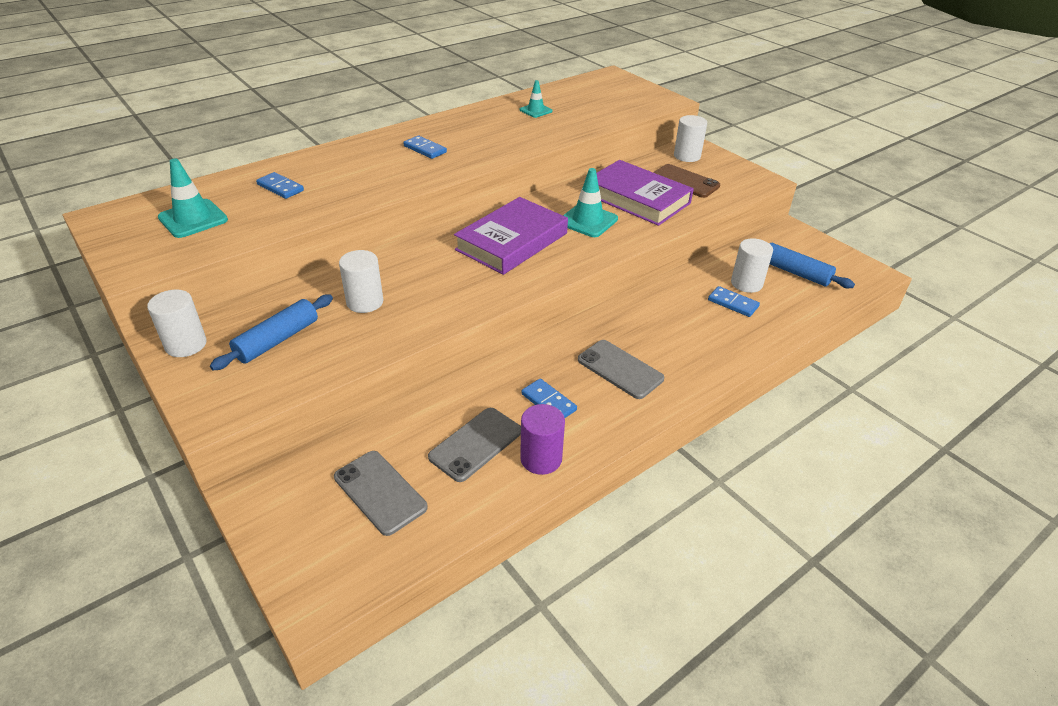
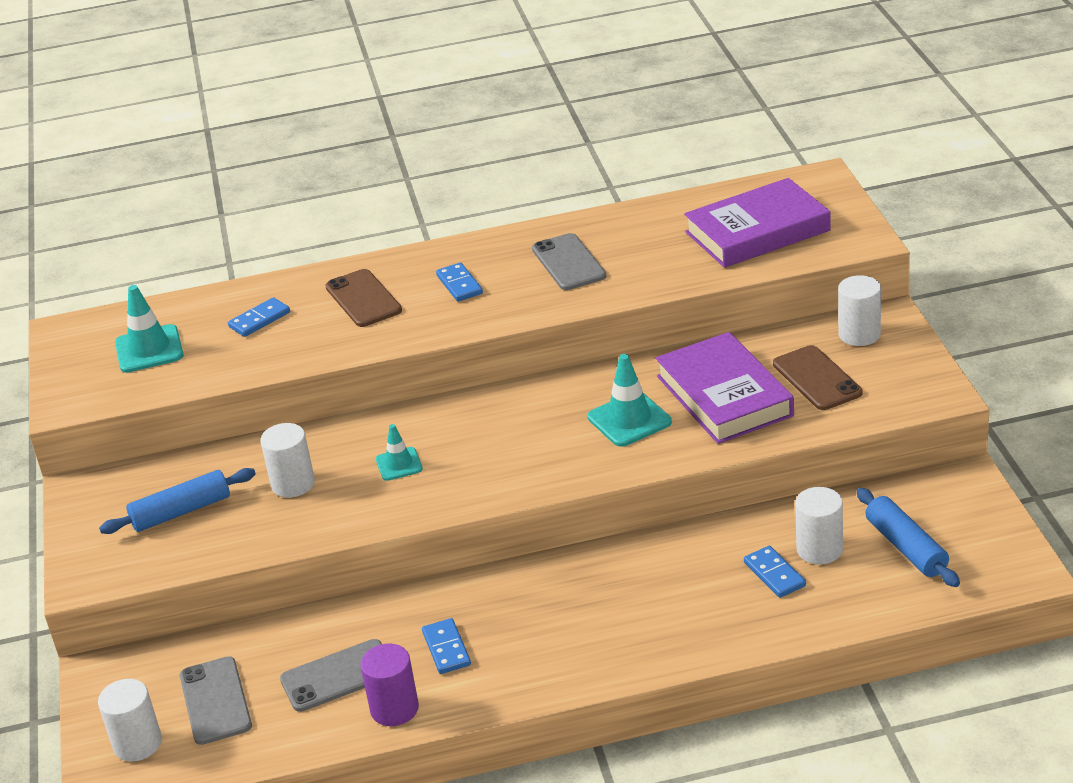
camera: 30 degrees right, 5 degrees down
(186, 345) = (94, 498): white cylinder -> white cylinder (137, 744)
(280, 188) = (259, 320): blue domino -> blue domino turned 75 degrees clockwise
(357, 165) = (363, 299): none -> brown phone
(511, 241) = (510, 434): purple book -> purple book (757, 231)
(535, 110) = (651, 236): turquoise traffic cone -> turquoise traffic cone (399, 464)
(620, 369) = (557, 629): grey phone -> grey phone (568, 263)

